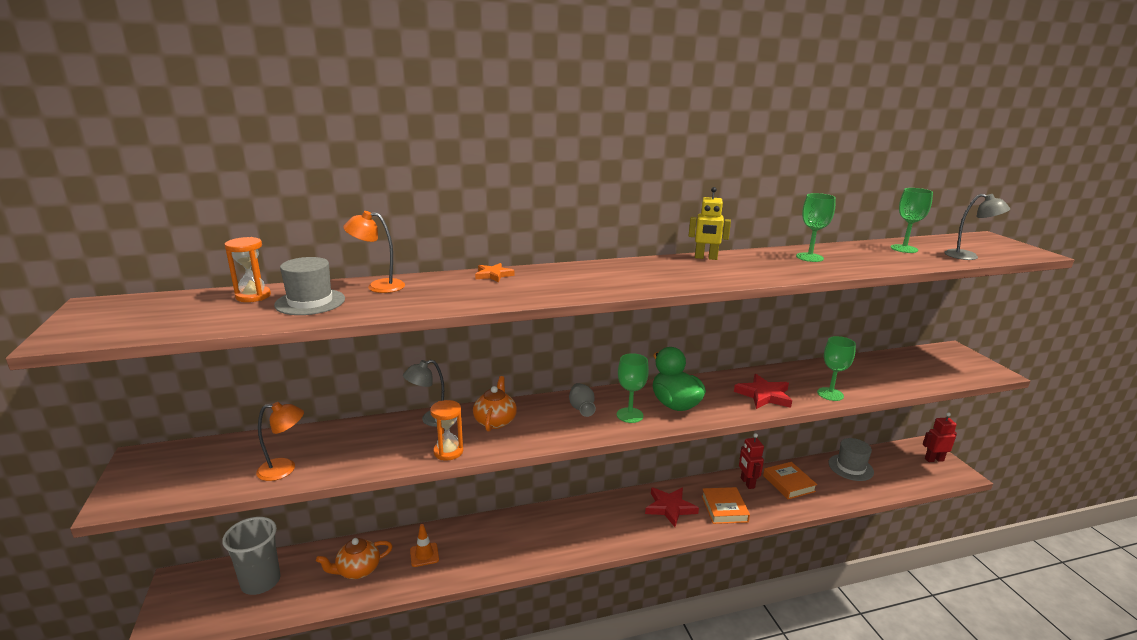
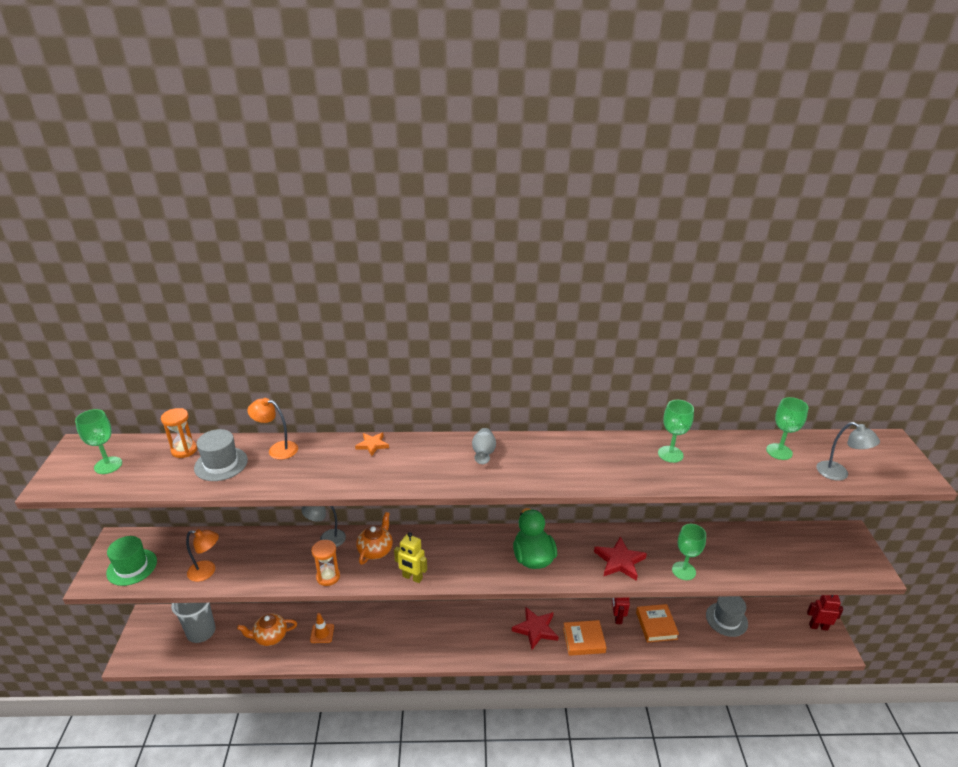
camera: 15 degrees right, 10 degrees up
(172, 480) = (132, 567): none -> green hat
(581, 409) = (450, 549): grey vase -> grey vase (483, 453)
(629, 415) = (488, 563): green goblet -> green goblet (108, 465)
(705, 258) = (570, 442): yellow robot -> yellow robot (412, 577)
(724, 509) = (583, 640): orange book -> orange book turned 75 degrees clockwise

